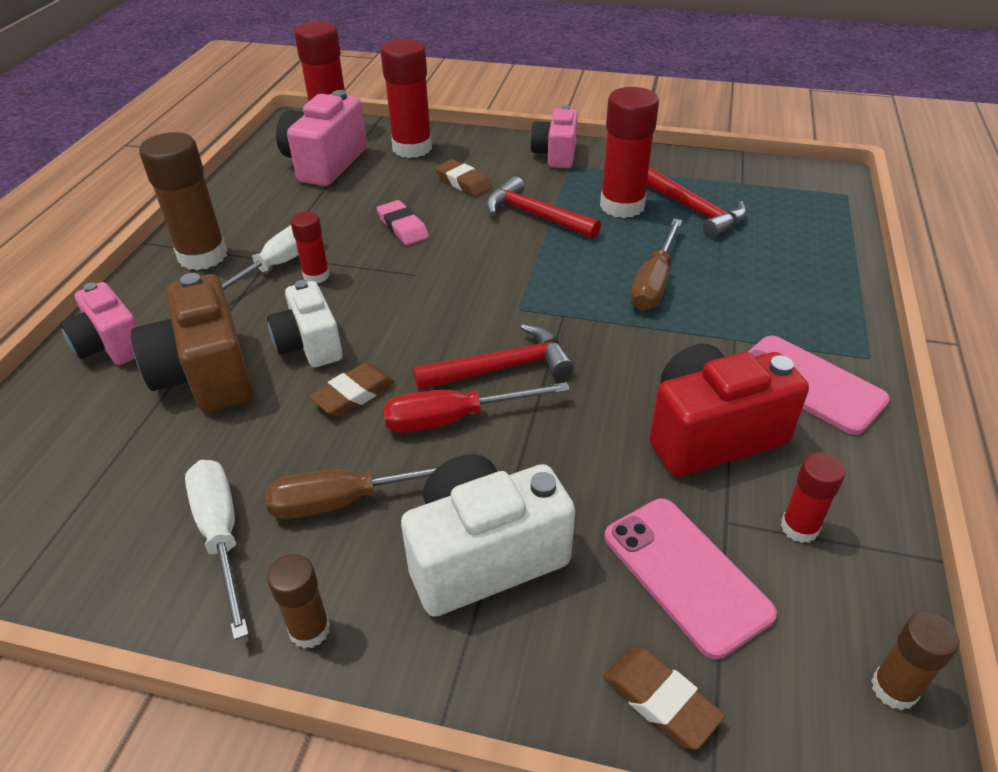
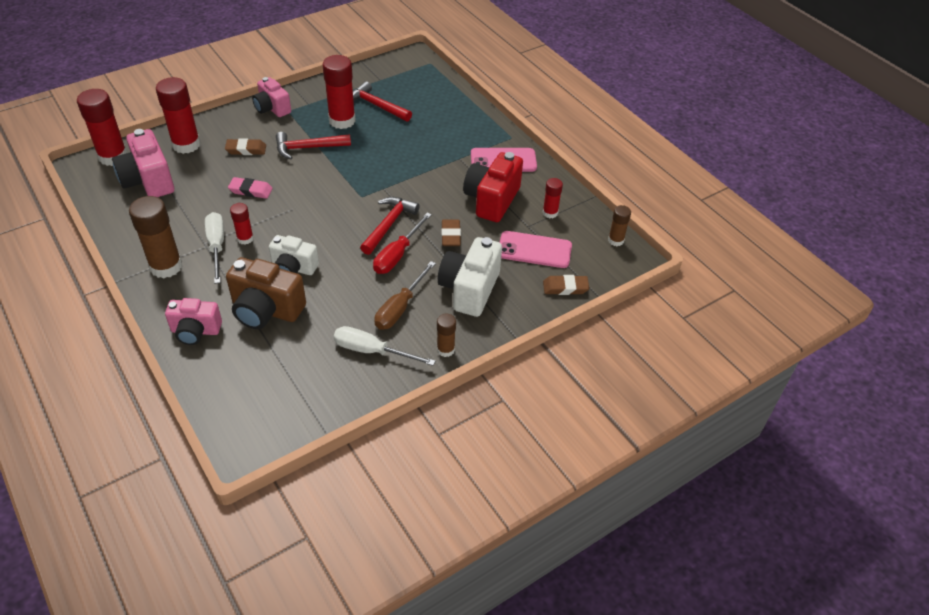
camera: 50 degrees left, 5 degrees up
(353, 394) = (344, 273): brown eraser -> brown eraser (451, 235)
(654, 283) = (402, 151): brown screwdriver -> none
(694, 210) = (377, 106): red hammer -> red hammer turned 150 degrees counterclockwise

